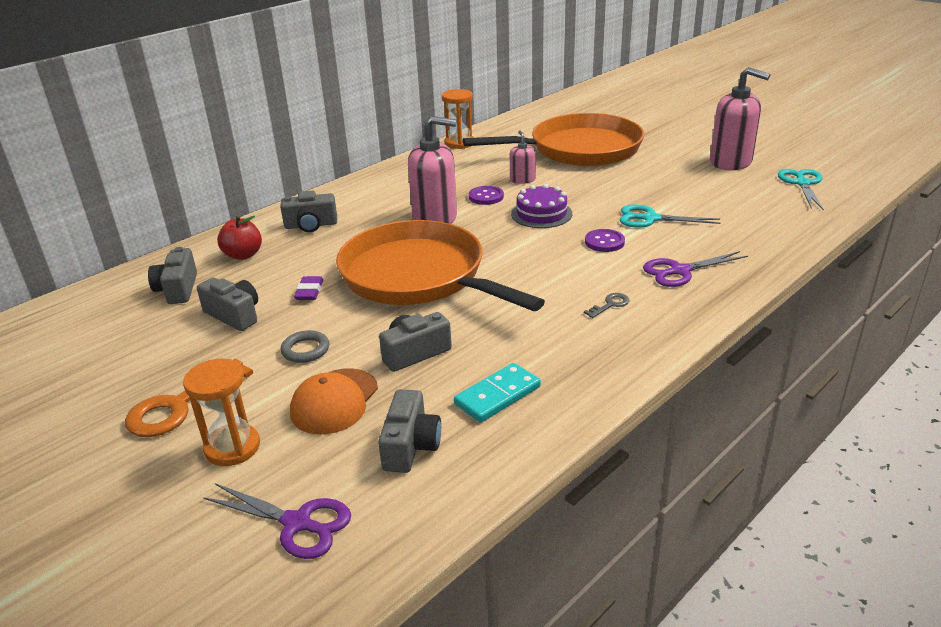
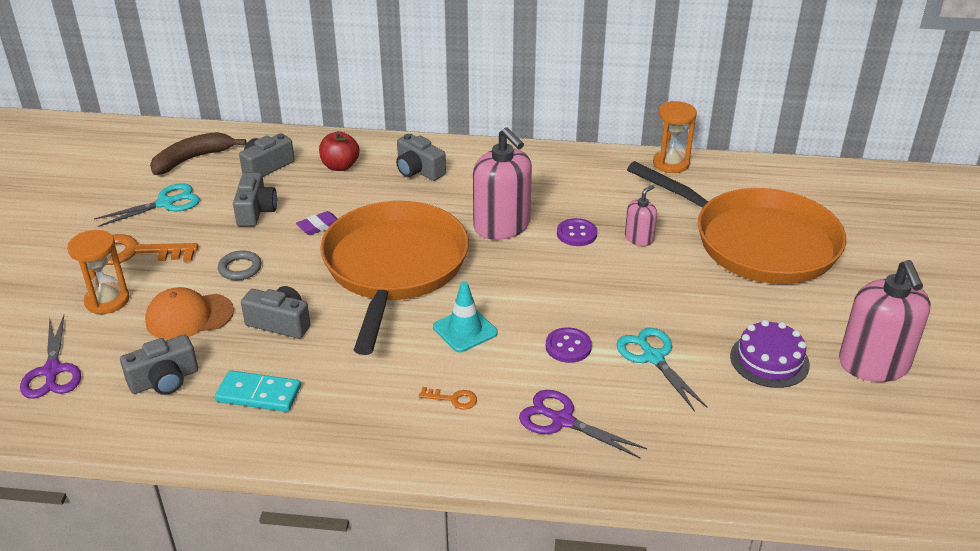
camera: 50 degrees right, 5 degrees up
(89, 324) = (192, 159): none -> brown banana
(536, 273) = (465, 330): none -> turquoise traffic cone
(541, 214) = (581, 282): purple cake -> purple cake (769, 360)
(610, 305) = (453, 399): grey key -> orange key
(802, 183) = (889, 444): turquoise scissors -> turquoise scissors (166, 203)

